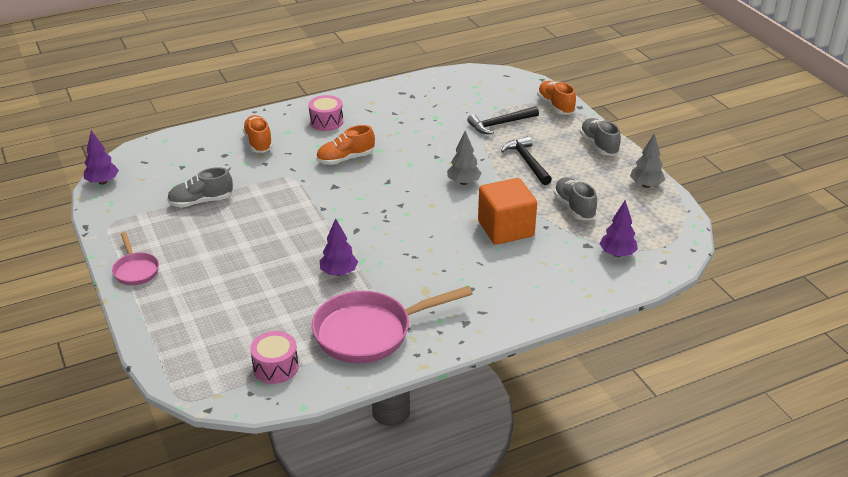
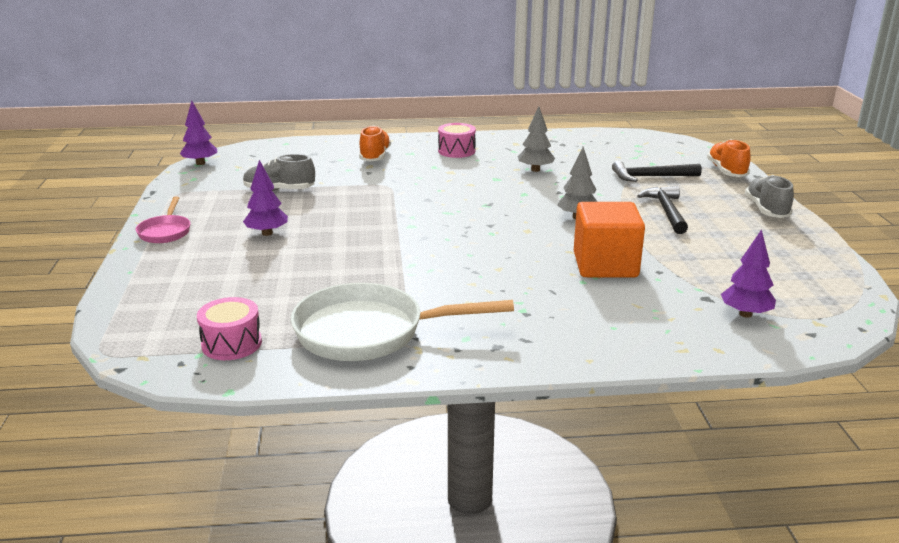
camera: 20 degrees right, 10 degrees down
(339, 273) = (376, 270): purple tree -> purple tree (267, 233)
(345, 159) = (455, 180): orange shoe -> none
(370, 332) = (369, 332): pink pan -> white pan
(574, 207) = (706, 260): grey shoe -> none
(646, 185) = (816, 254): grey tree -> grey tree (535, 170)

